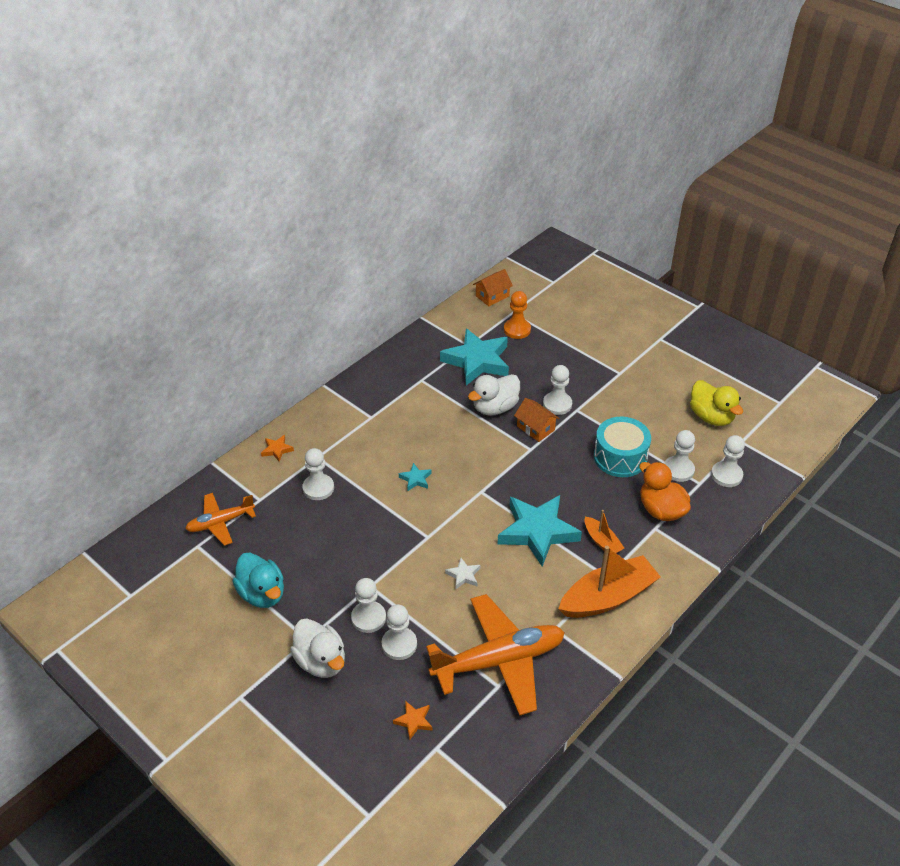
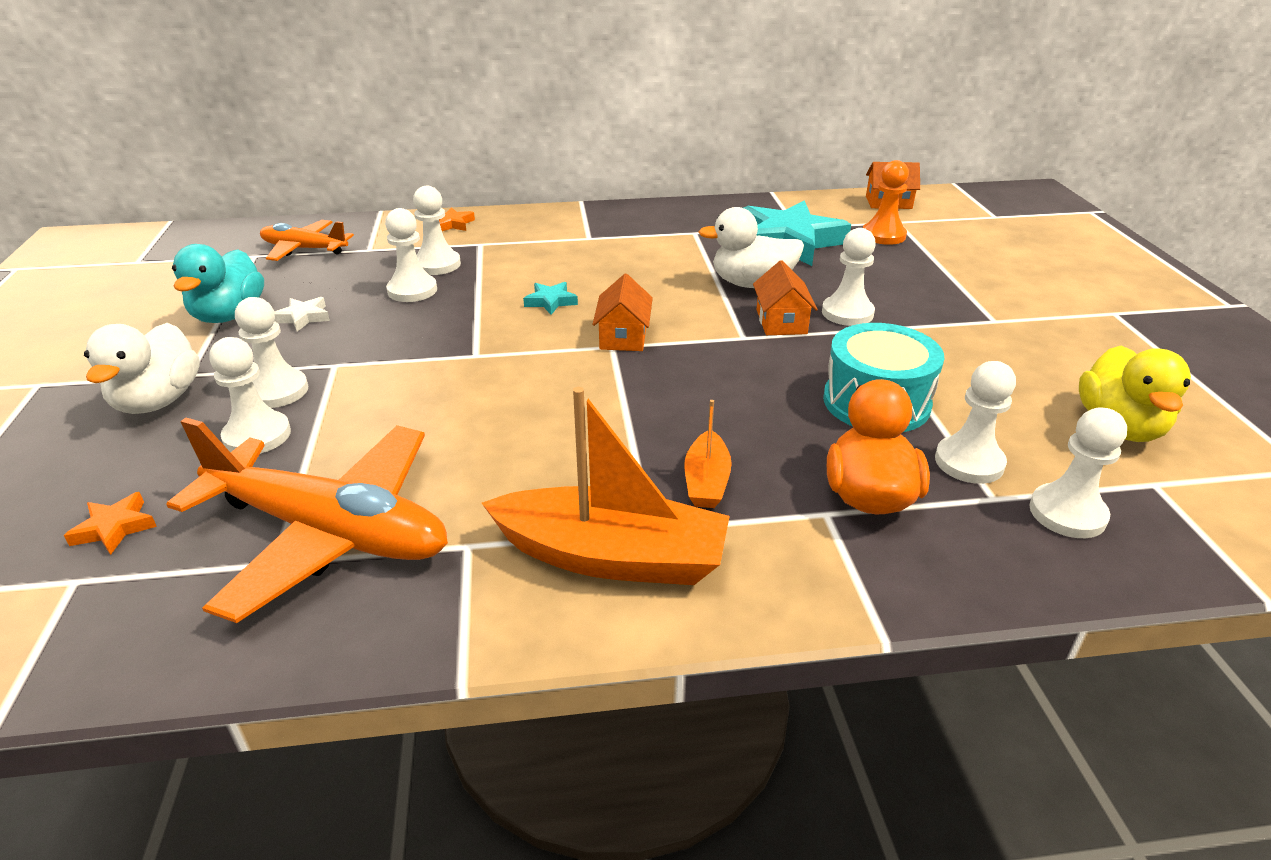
camera: 40 degrees right, 10 degrees down
(334, 515) = (412, 290): none -> white pawn
(463, 575) = (451, 412): white star -> white star (303, 317)
(479, 482) = (623, 336): none -> orange house
(537, 532) = (623, 420): turquoise star -> none

